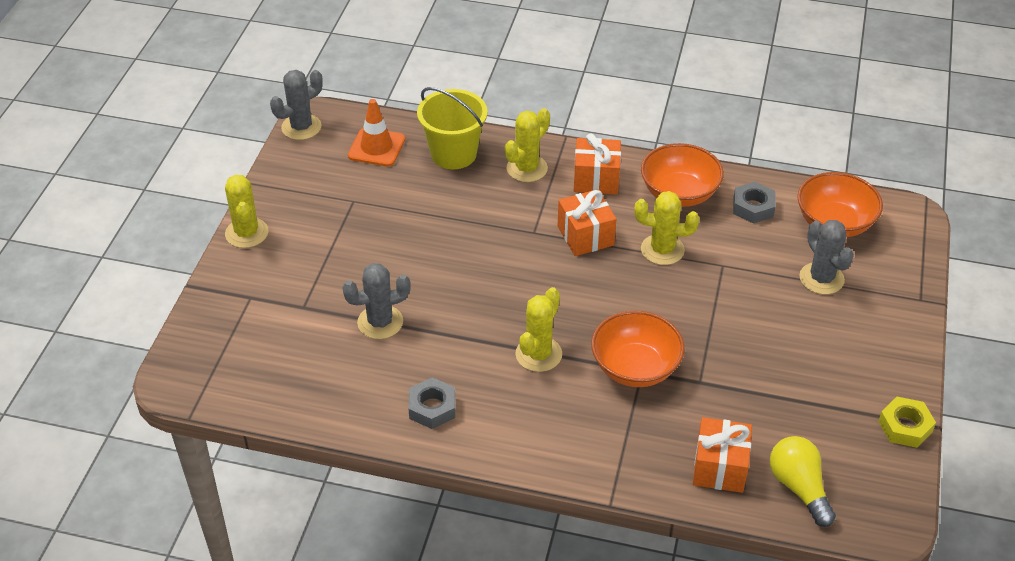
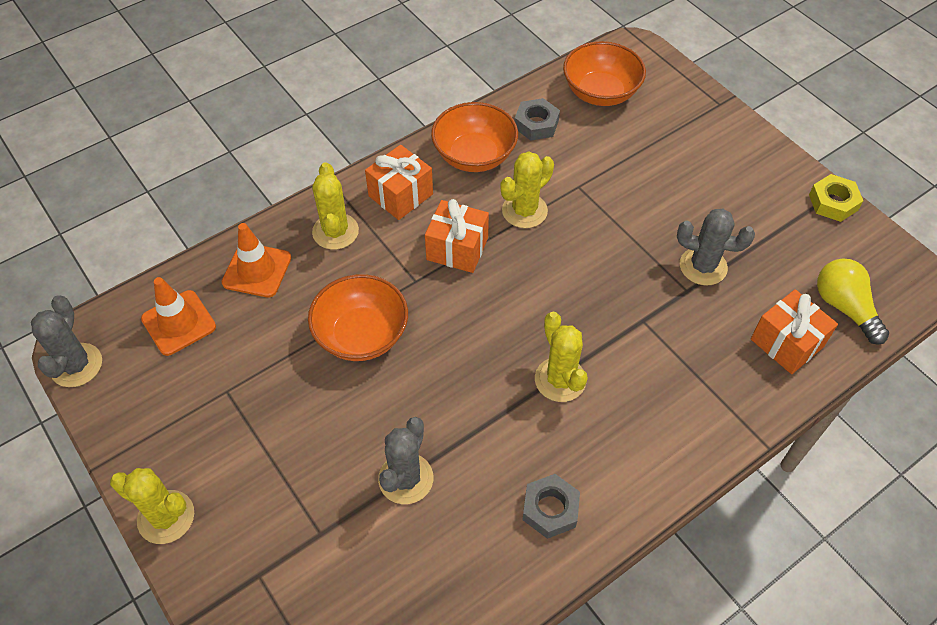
camera: 50 degrees left, 10 degrees up
(453, 154) = (257, 270): yellow bucket -> orange traffic cone
(635, 368) = (635, 322): orange bowl -> orange bowl (361, 335)
(799, 488) = (844, 307): yellow light bulb -> yellow light bulb turned 45 degrees clockwise
(821, 278) = (648, 140): grey cactus -> grey cactus (703, 266)

